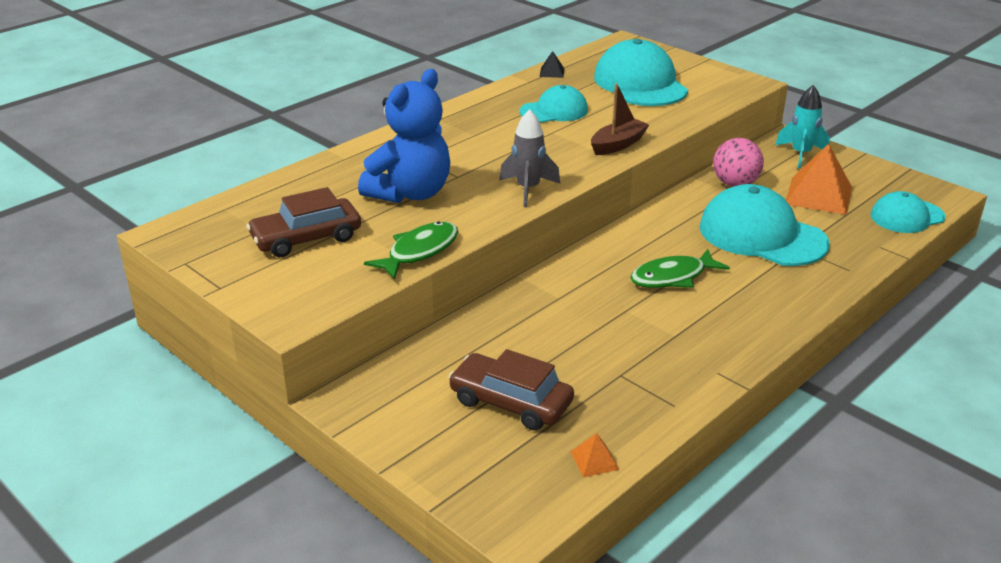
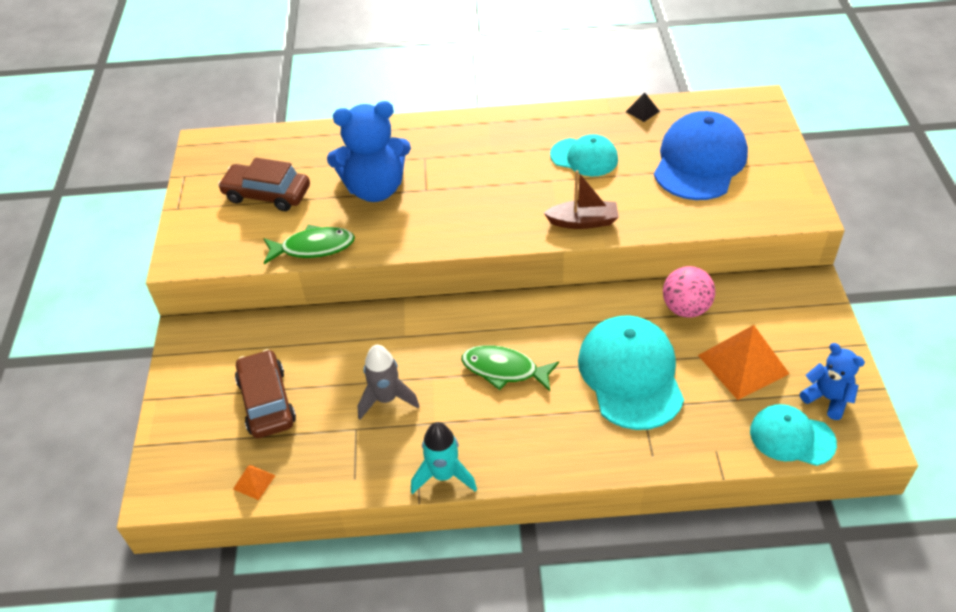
camera: 45 degrees right, 15 degrees up
(528, 189) = (454, 231): grey rocket -> grey rocket (386, 399)
(640, 84) = (699, 161): turquoise cap -> blue cap
(800, 154) = (795, 310): turquoise rocket -> turquoise rocket (443, 475)
(892, 188) = (827, 398): none -> blue teddy bear

